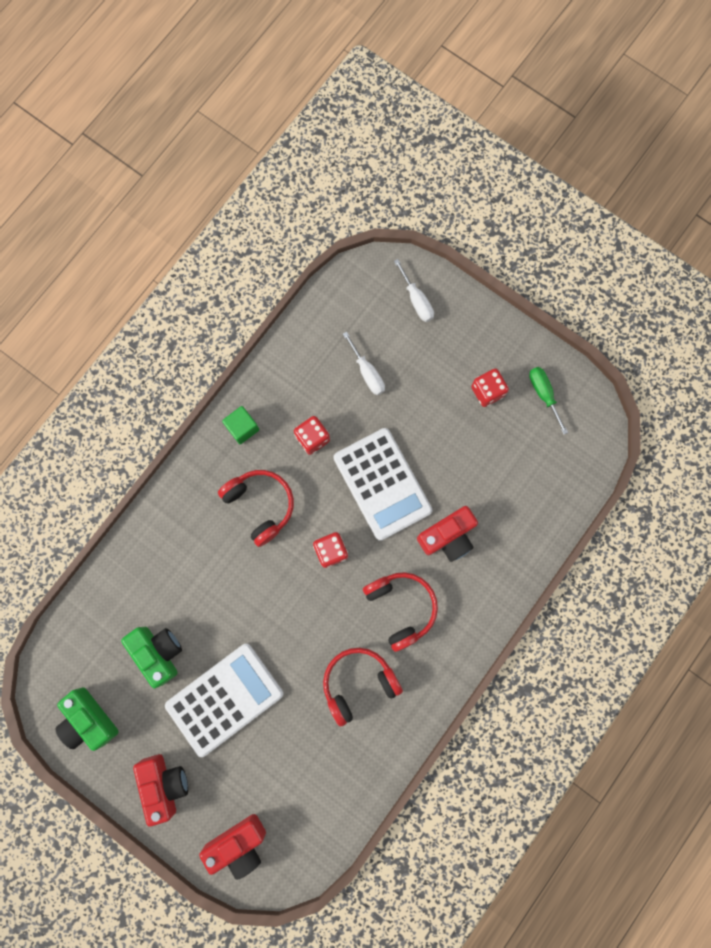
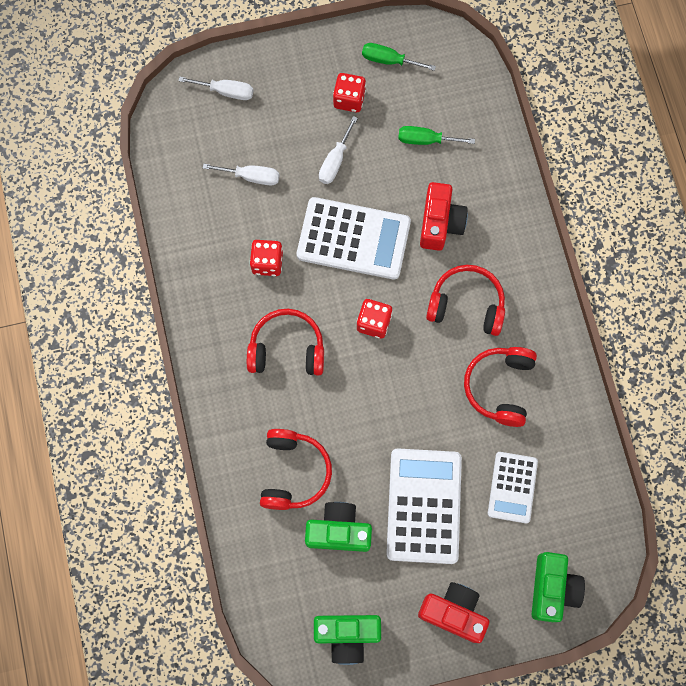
camera: 50 degrees left, 5 degrees down
(174, 585) = (293, 472): none -> red headphones
(238, 844) = (552, 588): red camera -> green camera
(242, 428) = (208, 311): green cube -> none
(290, 753) = (512, 487): none -> white calculator
(430, 421) = (335, 161): none -> white screwdriver
(504, 473) = (425, 140): none -> green screwdriver

